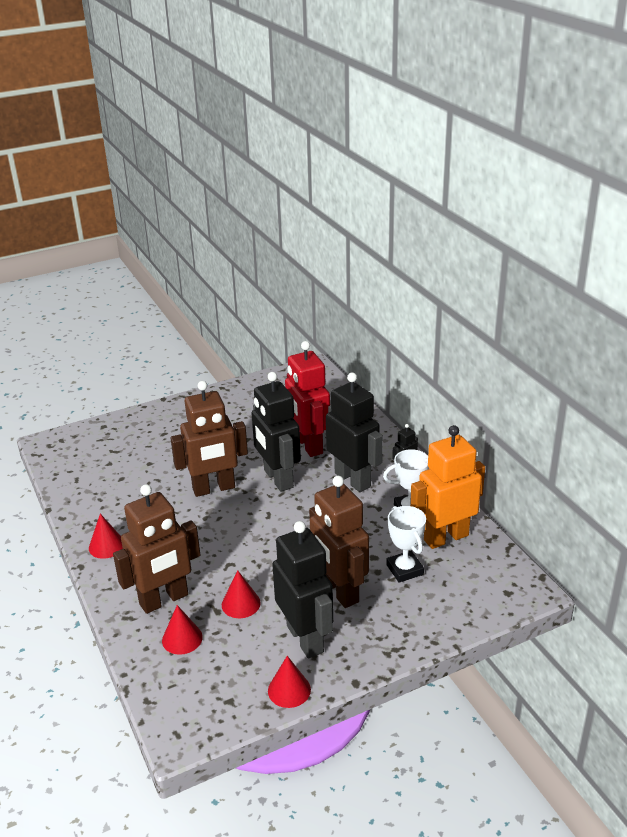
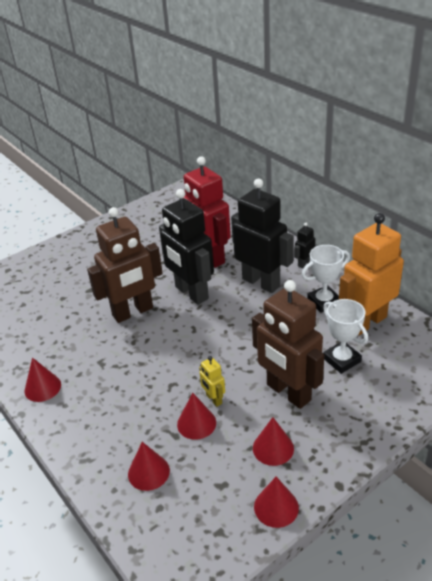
camera: 10 degrees left, 5 degrees up
(164, 600) = (117, 434): brown robot -> none
(265, 585) = (213, 399): none -> yellow robot
(305, 639) = (273, 448): black robot -> red cone

